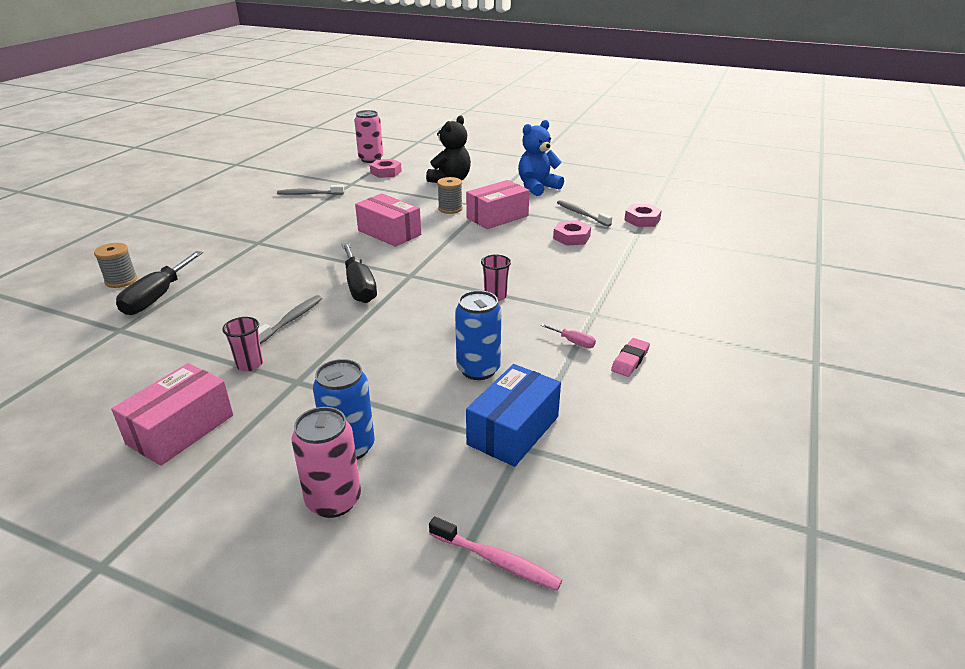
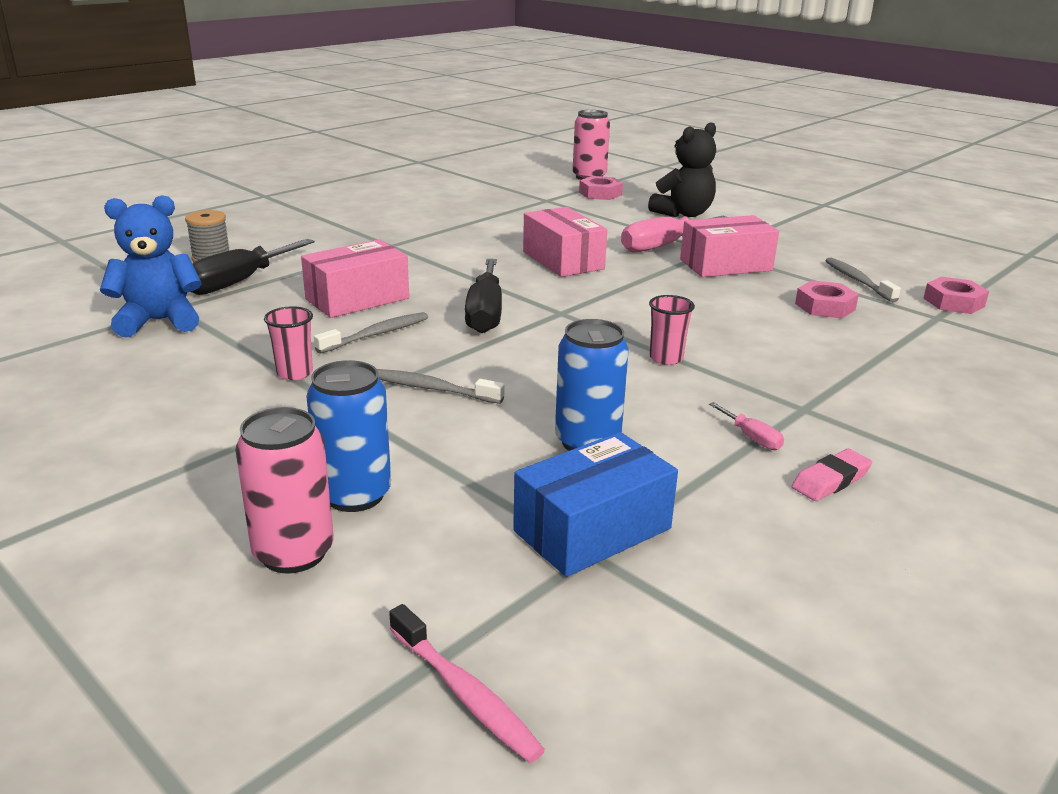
camera: 20 degrees right, 5 degrees down
(180, 429) = (169, 426): pink box -> pink box (357, 299)
(309, 194) = (486, 204): grey toothbrush -> grey toothbrush (432, 389)
(450, 209) = (663, 246): grey spool -> pink screwdriver
(537, 187) = (806, 239): blue teddy bear -> blue teddy bear (159, 321)

